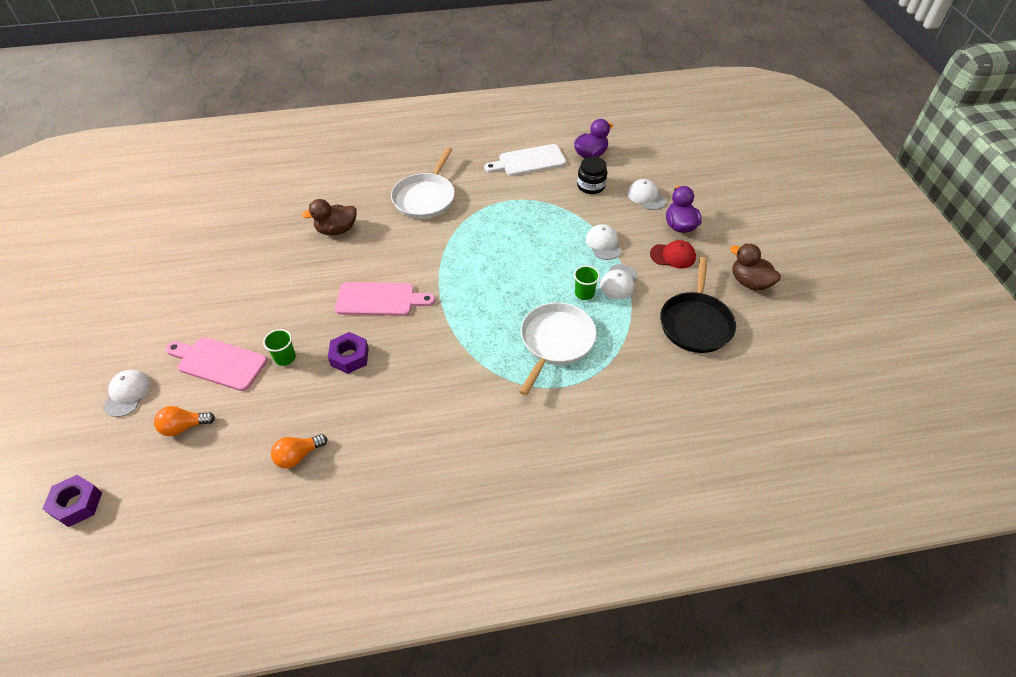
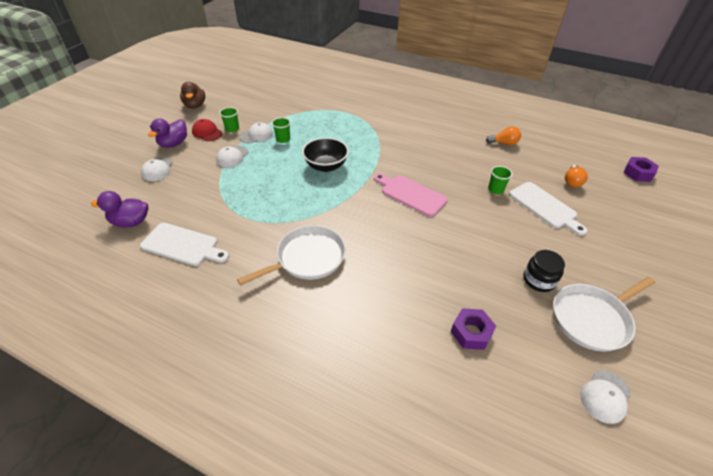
camera: 145 degrees left, 5 degrees down
(127, 394) = (615, 216): white cap -> white cap (605, 396)
(184, 427) = (572, 182): orange light bulb -> orange light bulb turned 90 degrees clockwise
(218, 363) = (545, 207): pink cutting board -> white cutting board
(336, 230) = (409, 268): brown duck -> none
(349, 357) = (452, 172): purple nut -> purple nut (471, 332)
(498, 285) = (326, 166): none -> black bowl
(555, 341) = (328, 128): white pan -> white pan (592, 318)
(591, 186) = (176, 196): black jar -> black jar (538, 280)
(656, 275) = (232, 129): none -> green cup
(695, 323) = (250, 104): black pan -> none

